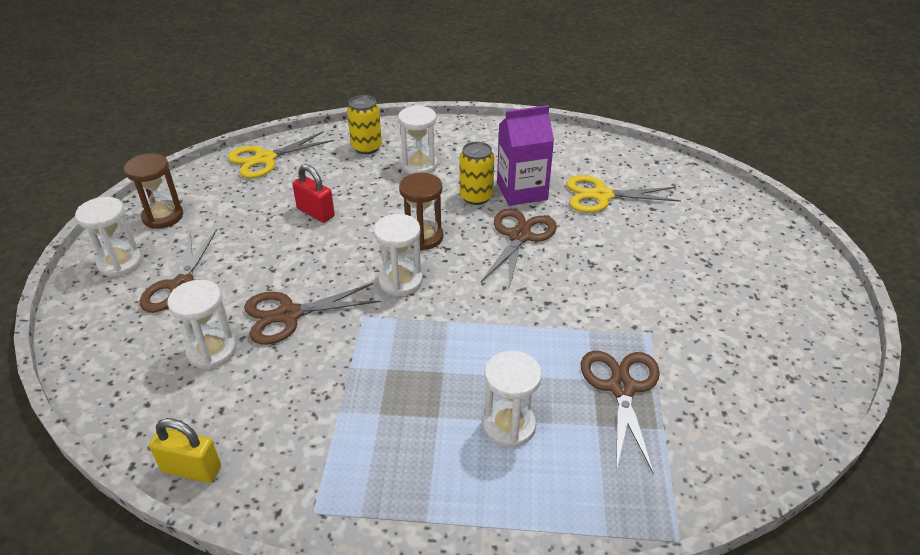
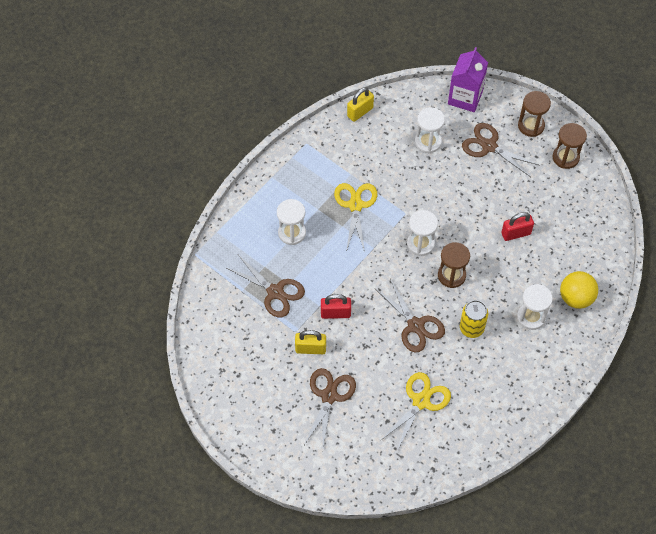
camera: 125 degrees right, 20 degrees up
(120, 263) = (531, 126): white hourglass -> brown hourglass
(265, 159) = (600, 233): yellow scissors -> yellow scissors (355, 205)
(289, 315) = (431, 182): brown scissors -> brown scissors (329, 396)
(366, 147) = (576, 298): yellow can -> yellow ball
(522, 191) = (459, 358): purple carton -> purple carton (465, 97)
(581, 309) = (335, 313): none -> red padlock
(653, 307) = (310, 349): none -> yellow padlock

